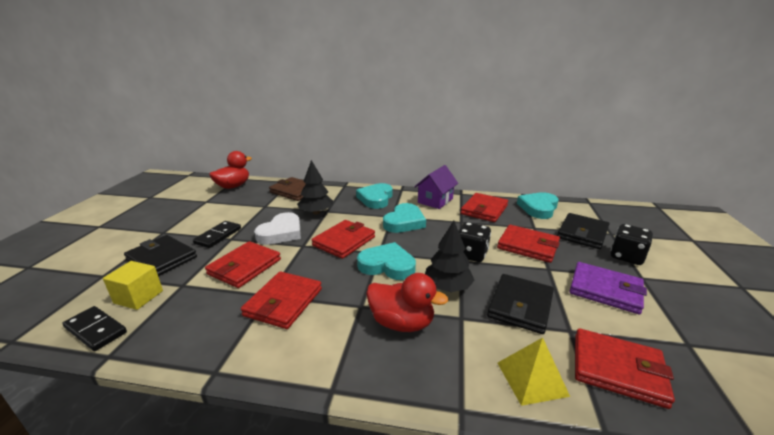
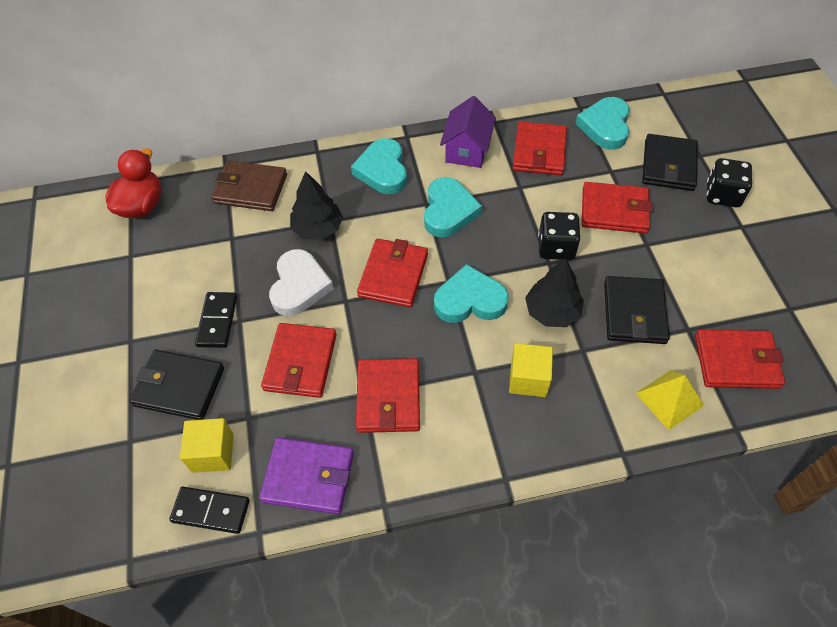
camera: 20 degrees left, 30 degrees up
(401, 323) = (528, 379): red duck -> yellow cube
(605, 290) = (710, 259): purple wallet -> purple wallet (308, 477)

